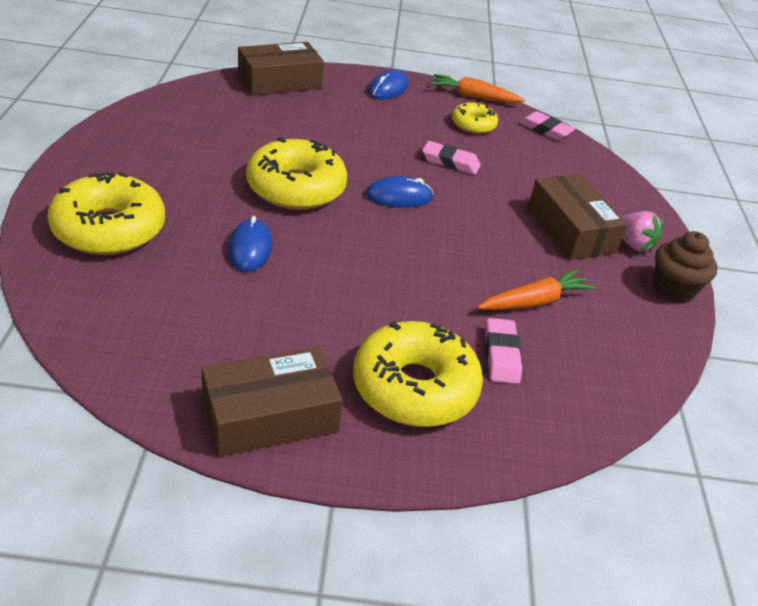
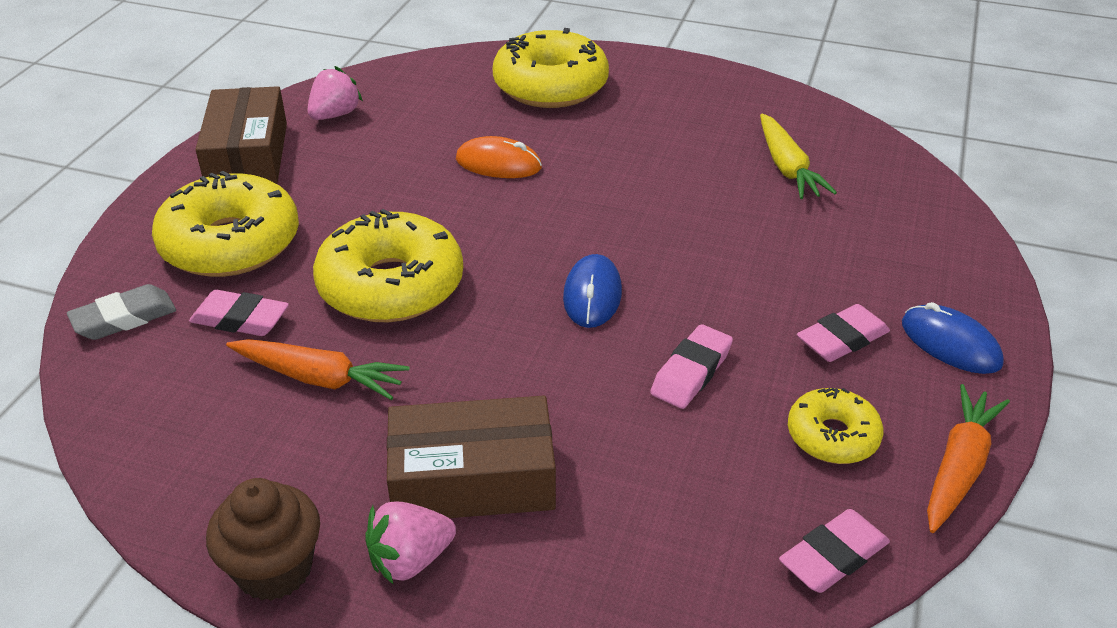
camera: 110 degrees right, 0 degrees up
(178, 366) = (335, 115): none -> pink strawberry
(227, 122) = (787, 167): none -> yellow carrot
(250, 248) = (498, 163): blue mouse -> orange mouse
(279, 81) = (931, 222): brown box -> none
(296, 188) = (620, 207): yellow donut -> yellow donut (391, 285)
(399, 117) = (842, 339): none -> pink eraser
(534, 301) = (319, 378): orange carrot -> orange carrot turned 60 degrees counterclockwise
(535, 426) = (124, 318): none -> grey eraser

